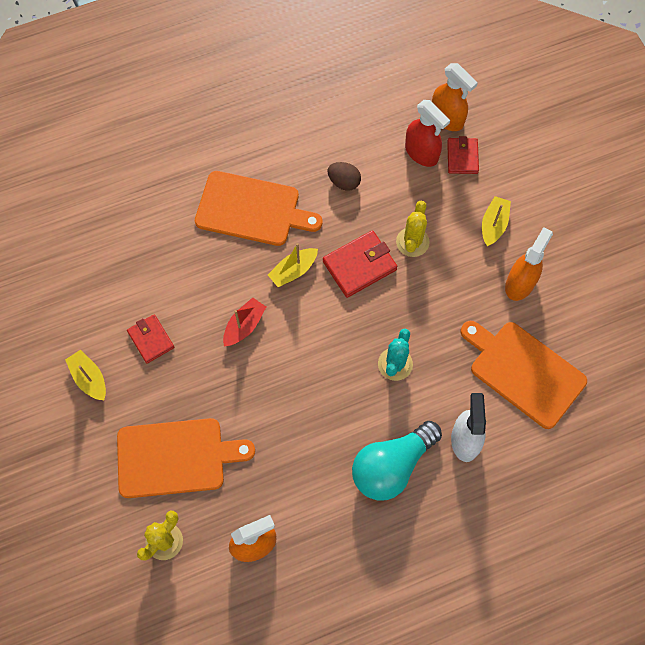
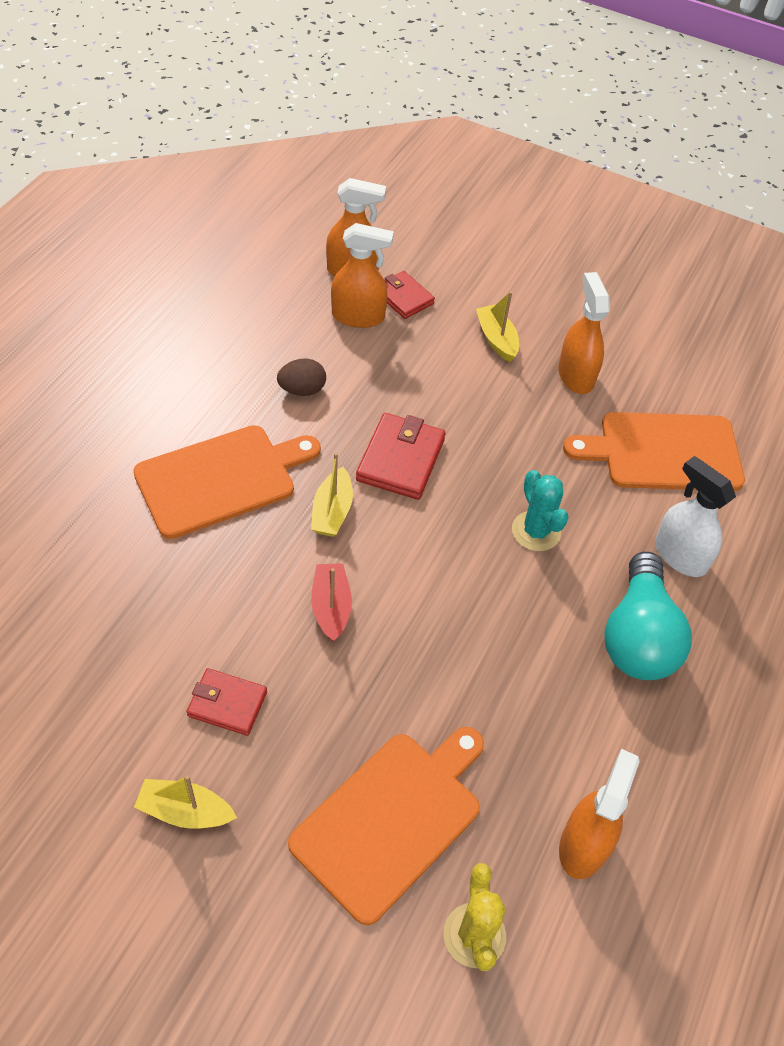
camera: 45 degrees left, 15 degrees down
(412, 242) = (433, 403): yellow cactus -> none
(421, 153) = (358, 316): red spray bottle -> orange spray bottle

